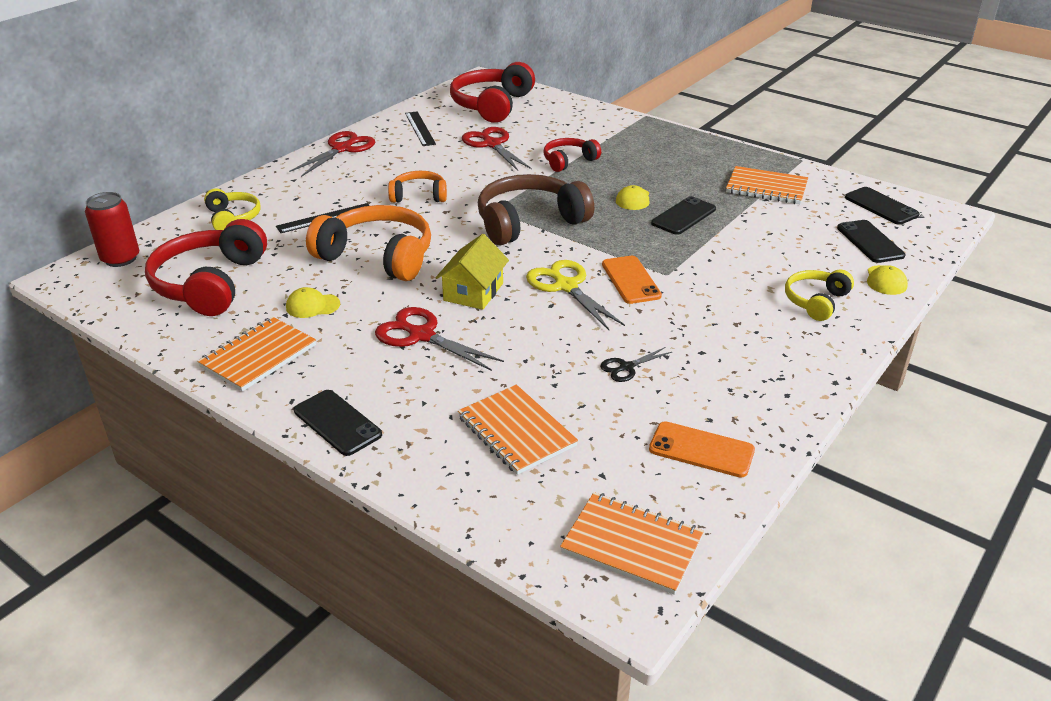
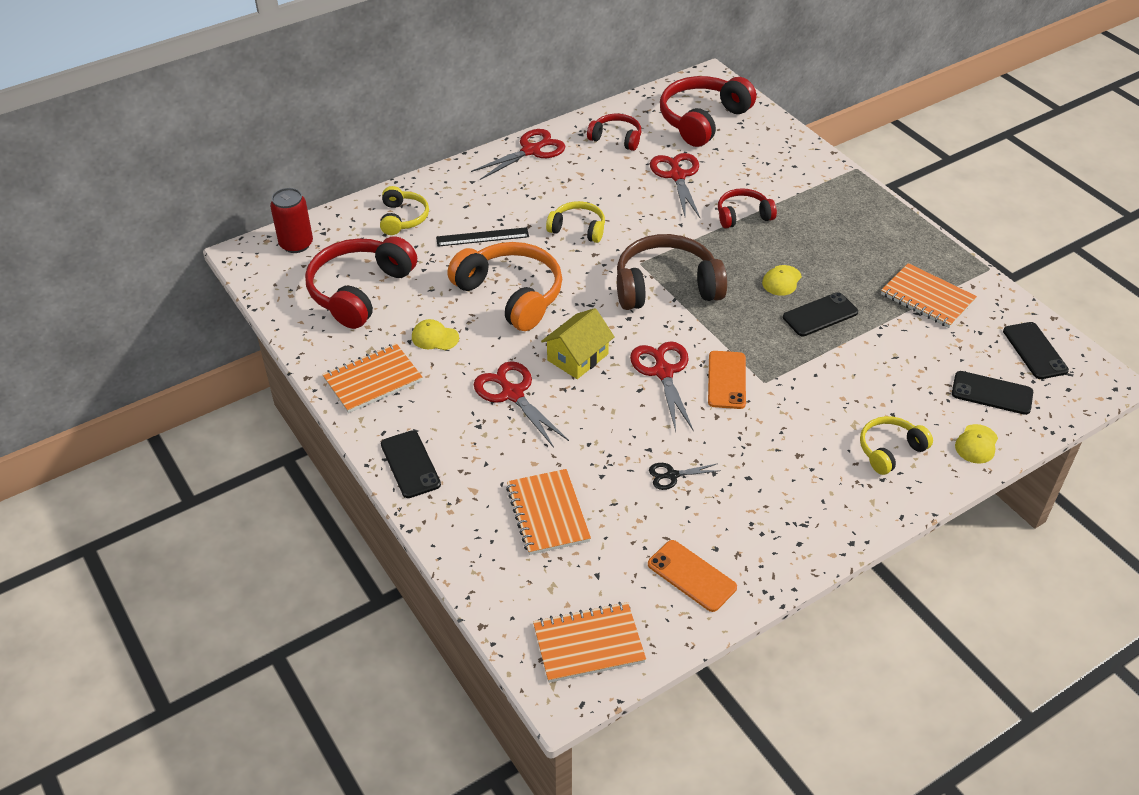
camera: 20 degrees right, 10 degrees up
(419, 196) = (578, 229): orange headphones -> yellow headphones
(420, 128) = (616, 138): black ruler -> red headphones
(566, 286) = (663, 372): yellow scissors -> red scissors
(632, 545) = (588, 644): orange notebook -> orange notebook turned 60 degrees counterclockwise
(870, 242) = (992, 393): black phone -> black phone turned 75 degrees counterclockwise

